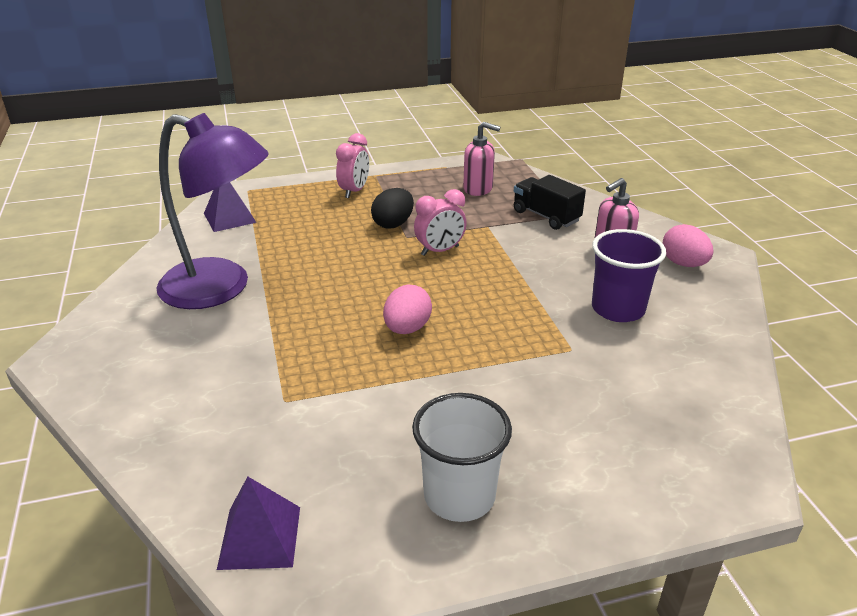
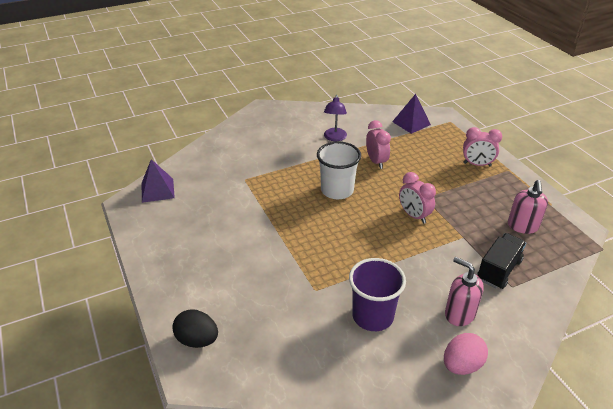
camera: 80 degrees right, 5 degrees up
(221, 288) = (334, 138): purple lamp -> purple lamp, size x0.46
(308, 260) = (376, 161): none -> pink clock
(393, 224) = (440, 189): black egg -> black egg (197, 340)
(407, 328) = (317, 212): pink egg -> none
(459, 496) = (182, 248): white cup -> white cup (337, 190)

